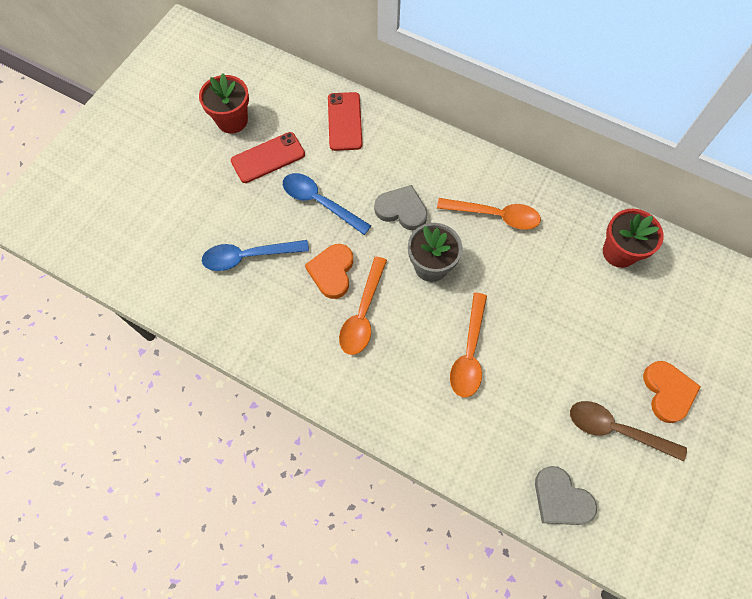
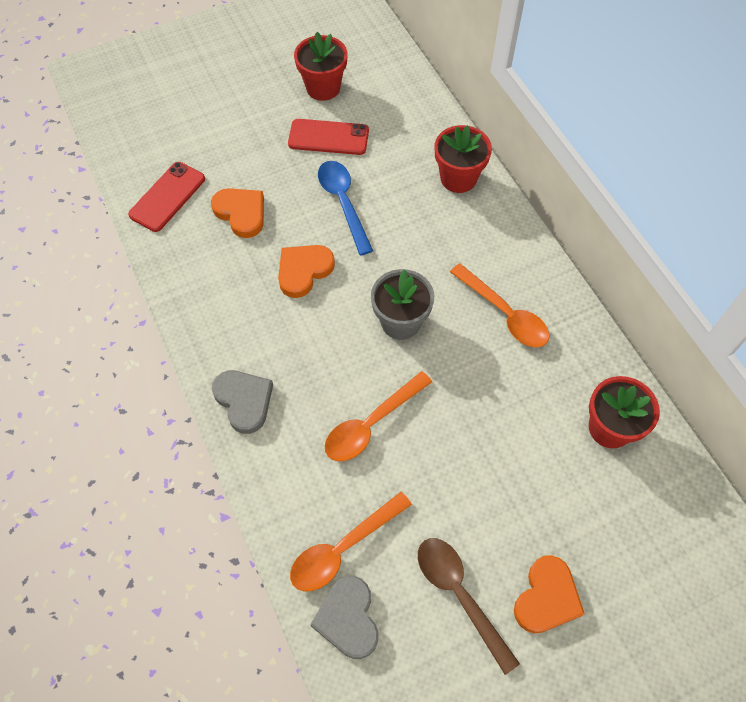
camera: 35 degrees right, 5 degrees down
(248, 257) = (241, 213): blue spoon -> orange heart
(344, 121) = (426, 143): red phone -> red phone (167, 197)
(363, 314) = (301, 325): orange spoon -> orange spoon (343, 548)
(388, 135) = (458, 178): none -> red flower pot
(401, 210) = (415, 254): grey heart -> grey heart (244, 401)

